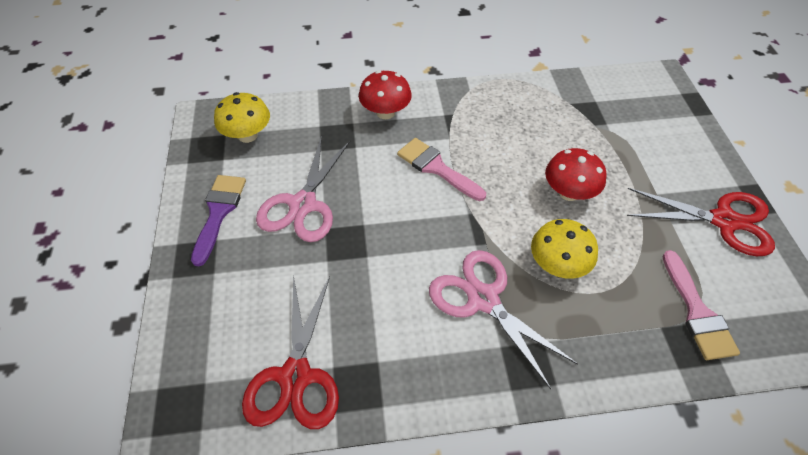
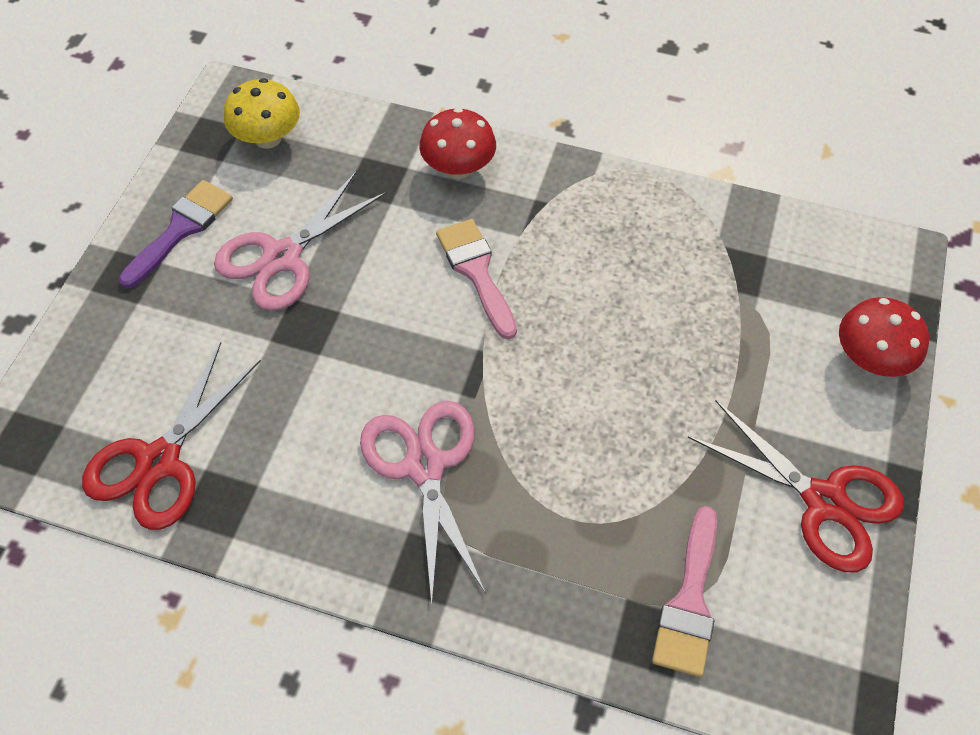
camera: 25 degrees right, 5 degrees up
(557, 265) = (547, 463): yellow mushroom -> none
(569, 192) = (631, 374): red mushroom -> red mushroom (870, 358)

